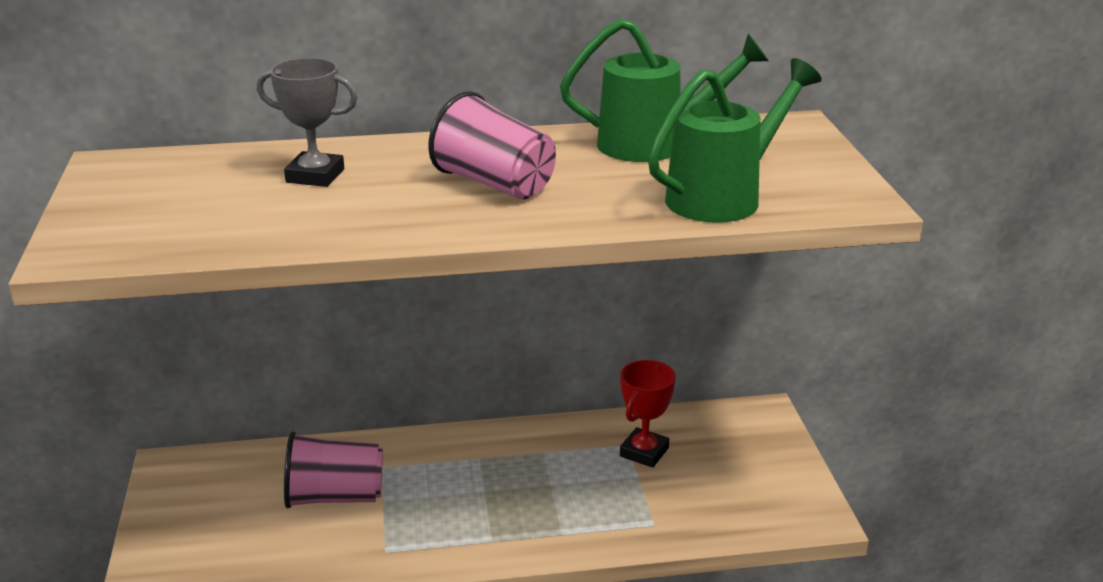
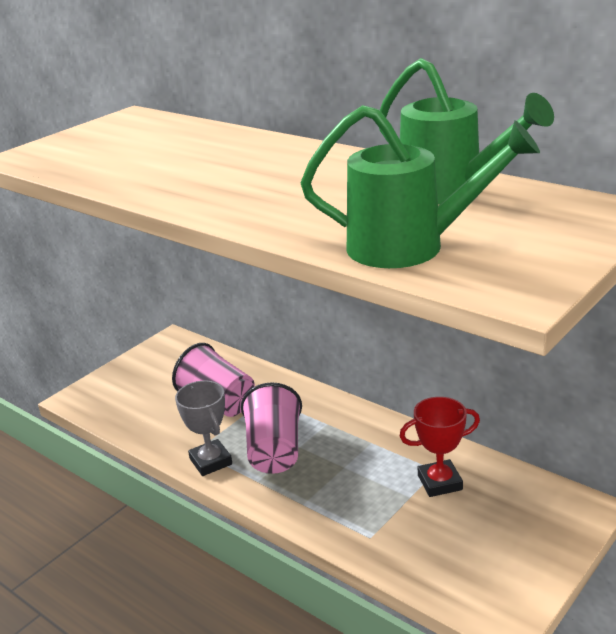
camera: 50 degrees right, 0 degrees up
(315, 176) = (201, 149): grey trophy -> grey trophy (211, 461)
(495, 184) = (281, 185): pink cup -> pink cup (274, 451)

